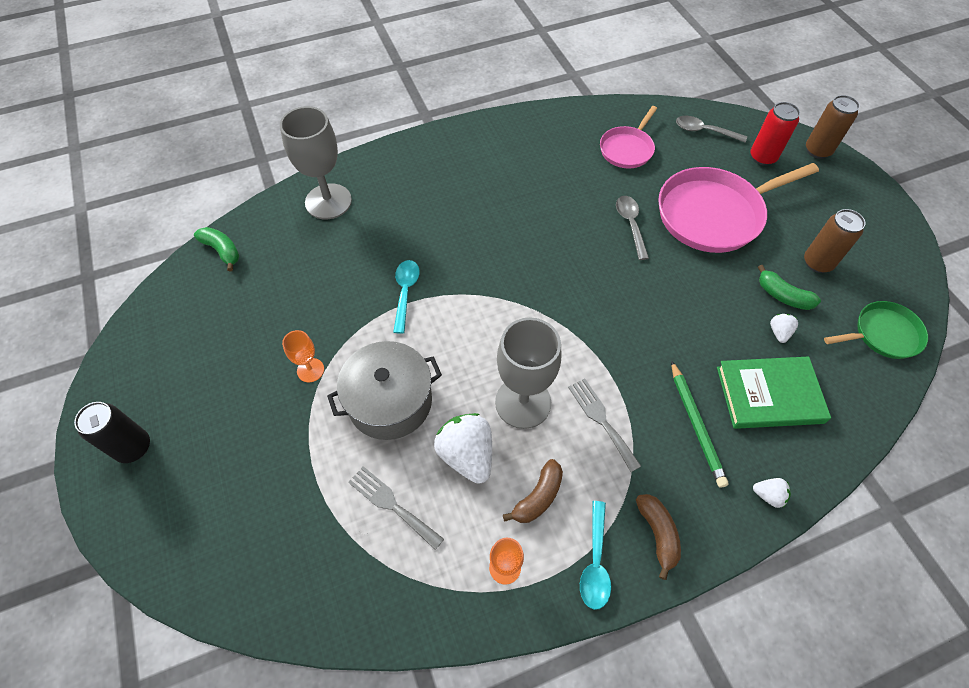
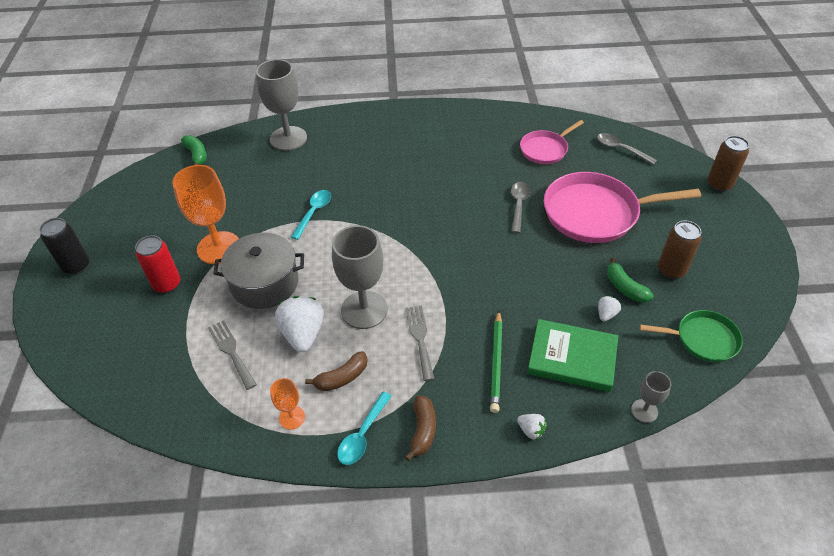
camera: 20 degrees right, 10 degrees down
(310, 370) = (219, 248): orange goblet -> orange goblet, size x2.02
(762, 157) = (664, 179): red can -> red can (167, 284)
(866, 435) = (644, 411): none -> grey goblet

